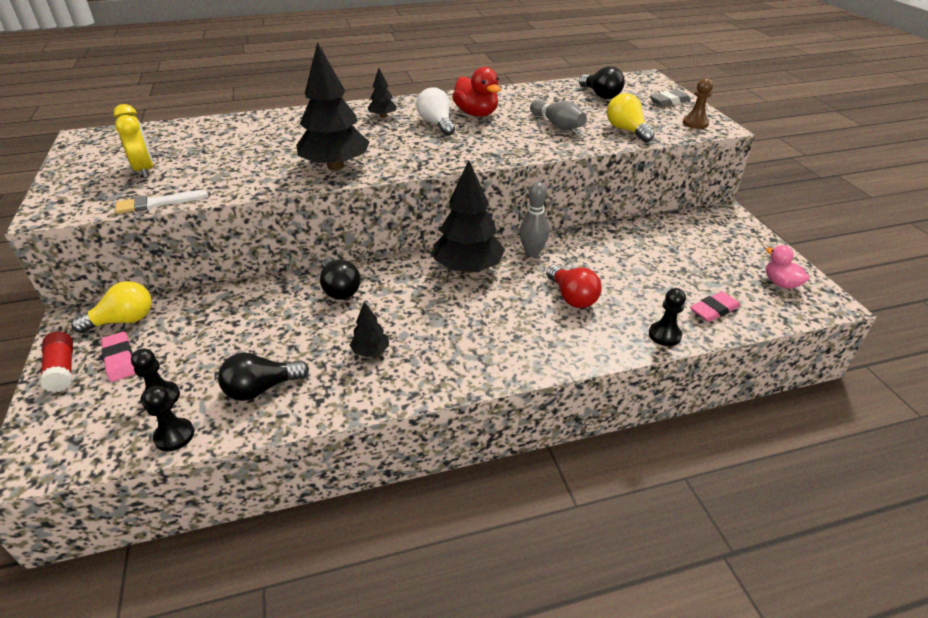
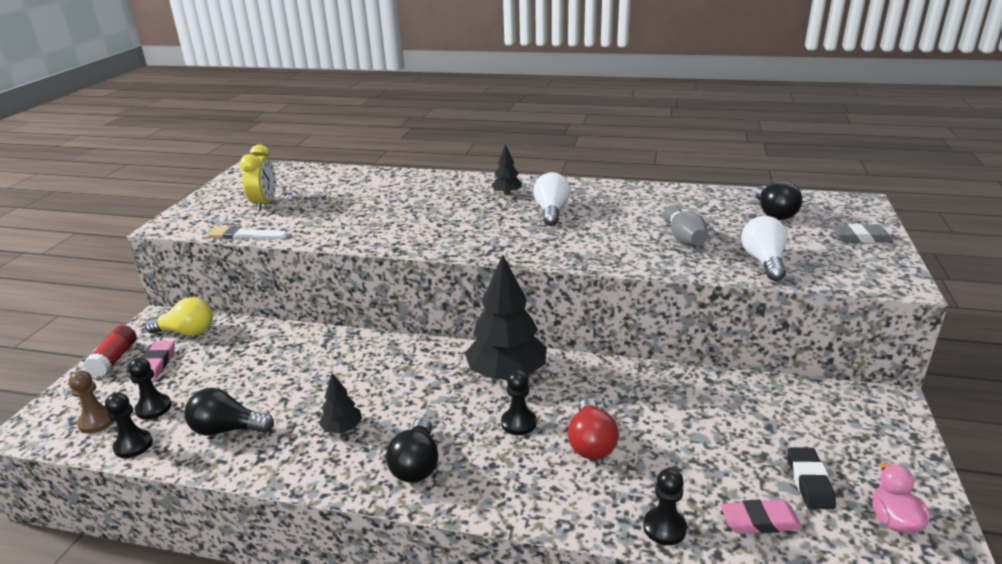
camera: 30 degrees right, 10 degrees down
(335, 166) = (413, 234): black tree -> none
(339, 289) = (369, 357): black light bulb -> black light bulb (416, 464)
(476, 114) = (604, 208): red duck -> none
(509, 300) = (518, 423): none -> black pawn
(532, 252) = (590, 378): grey bowling pin -> none
(627, 130) = (764, 261): yellow light bulb -> white light bulb
(695, 123) = (869, 271): brown pawn -> brown pawn (97, 421)
(721, 276) = (809, 481): none -> black eraser

